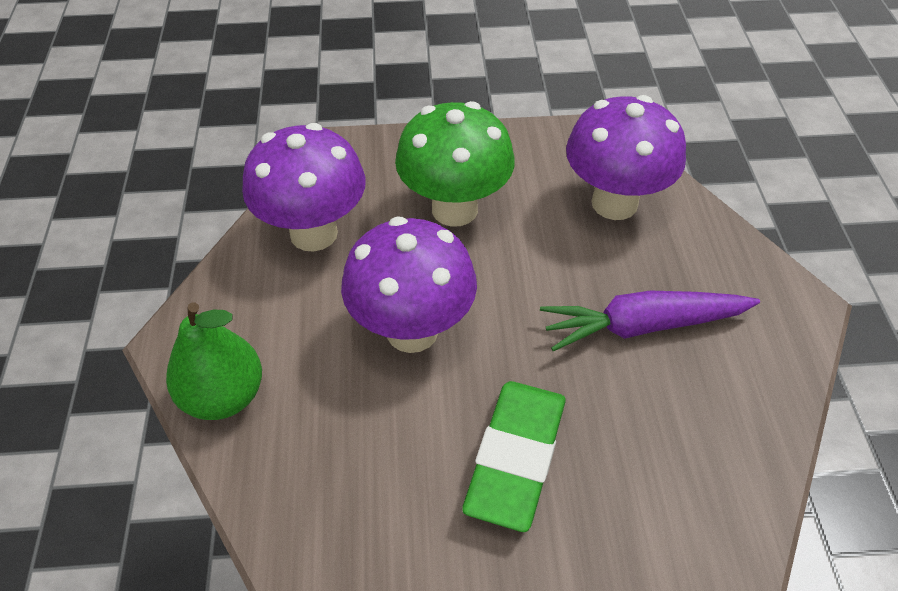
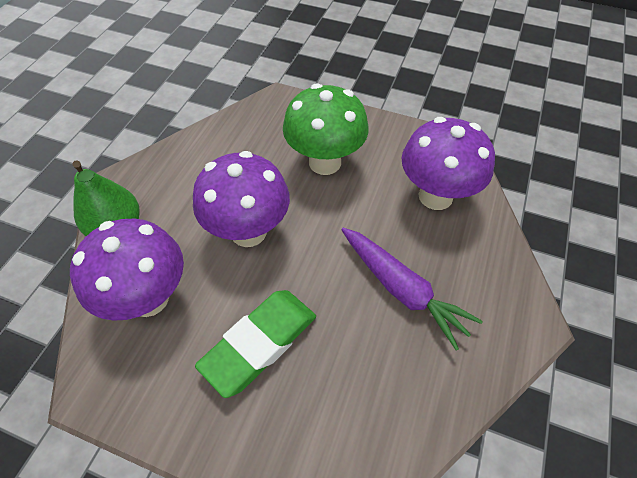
camera: 25 degrees right, 5 degrees up
(313, 233) = (230, 147): purple mushroom -> purple mushroom (149, 298)
(642, 326) = (402, 290): purple carrot -> purple carrot turned 150 degrees counterclockwise

